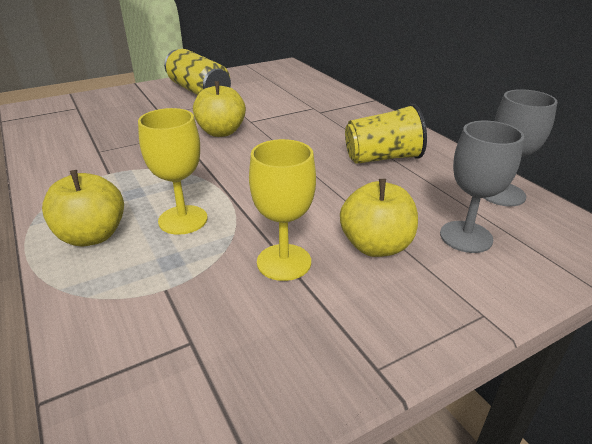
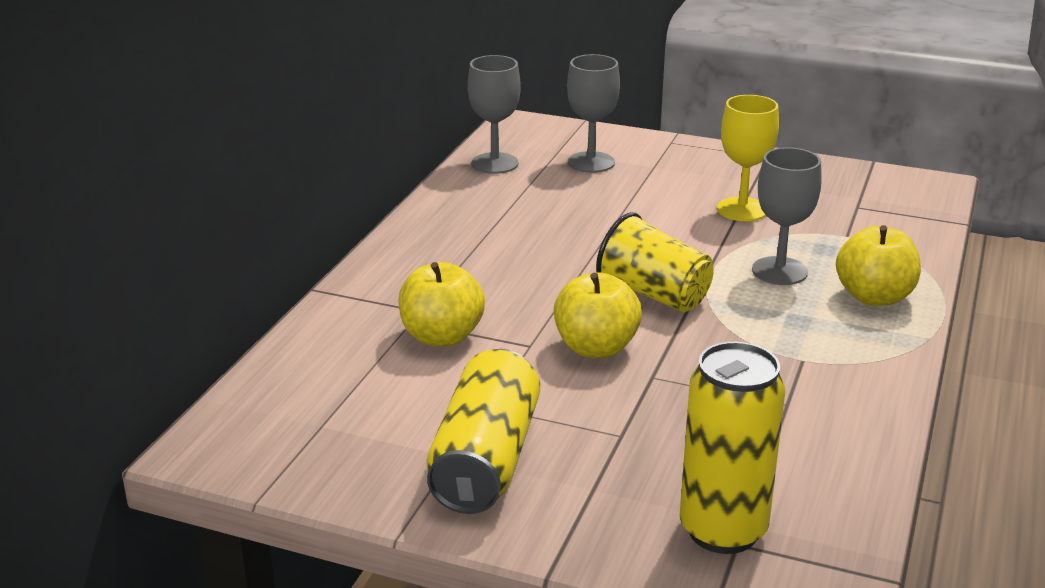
camera: 130 degrees left, 5 degrees down
(86, 108) = (723, 530): none -> yellow can
(183, 220) = (779, 271): yellow goblet -> grey goblet
(376, 246) = (662, 187): yellow apple -> yellow apple (442, 336)
(382, 158) = (504, 228): yellow cup -> yellow cup (654, 295)

